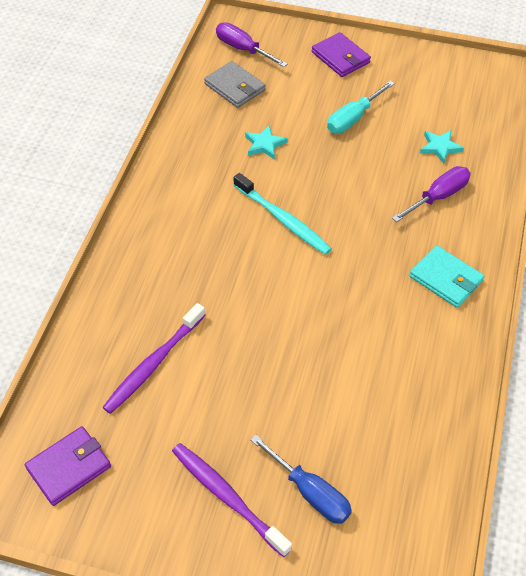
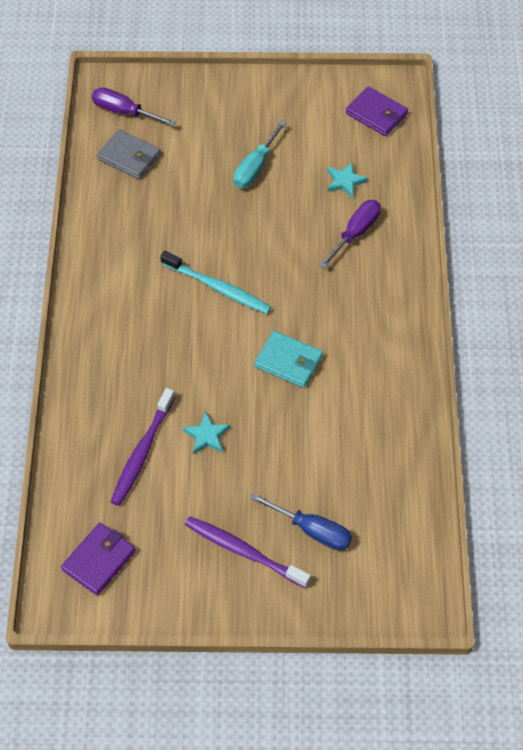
camera: 15 degrees left, 5 degrees up
(264, 144) = (177, 213): turquoise star -> turquoise star (207, 436)
(340, 57) = (225, 102): purple wallet -> purple wallet (376, 114)
(446, 279) = (381, 313): turquoise wallet -> turquoise wallet (288, 361)

